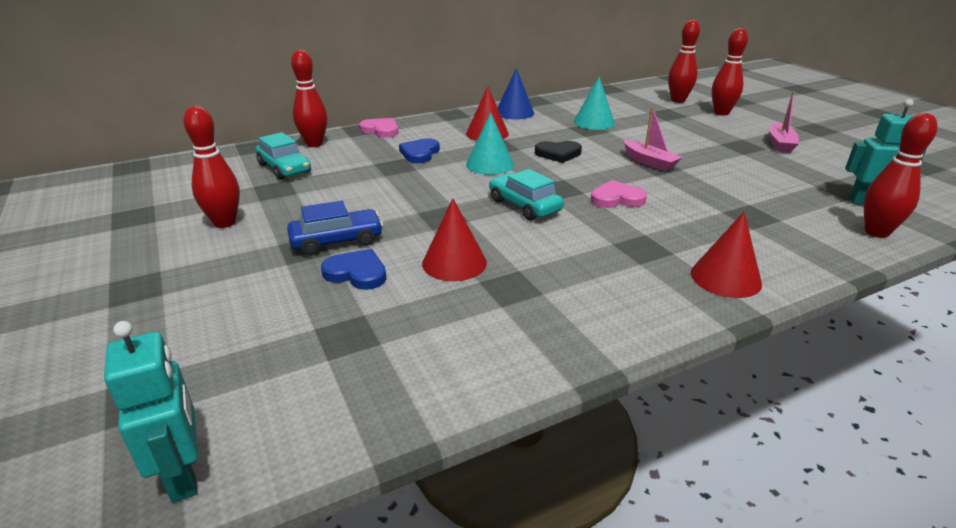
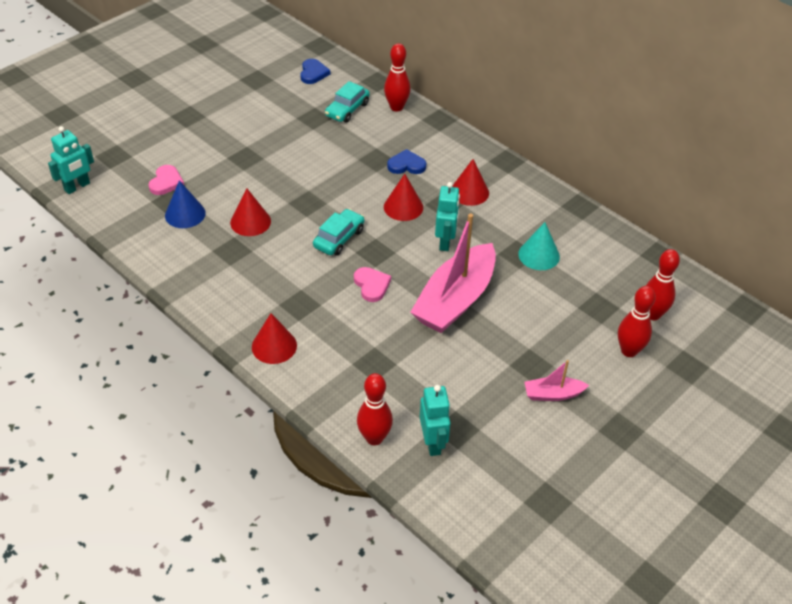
camera: 70 degrees right, 15 degrees up
(225, 223) = (262, 116): red bowling pin -> none
(337, 241) = (258, 167): blue car -> none
(356, 273) = (226, 186): blue heart -> blue heart (313, 73)
(381, 130) = (443, 131): pink heart -> pink heart (166, 182)
(489, 164) = (403, 207): turquoise cone -> red cone
(514, 112) = (534, 198): blue cone -> blue cone (185, 214)
(558, 154) = (445, 242): black heart -> turquoise robot
(649, 162) = (455, 300): pink boat -> pink boat, size x2.15

